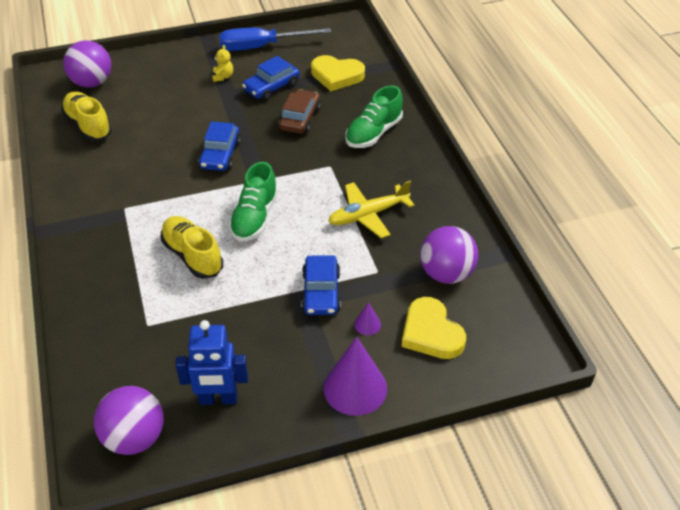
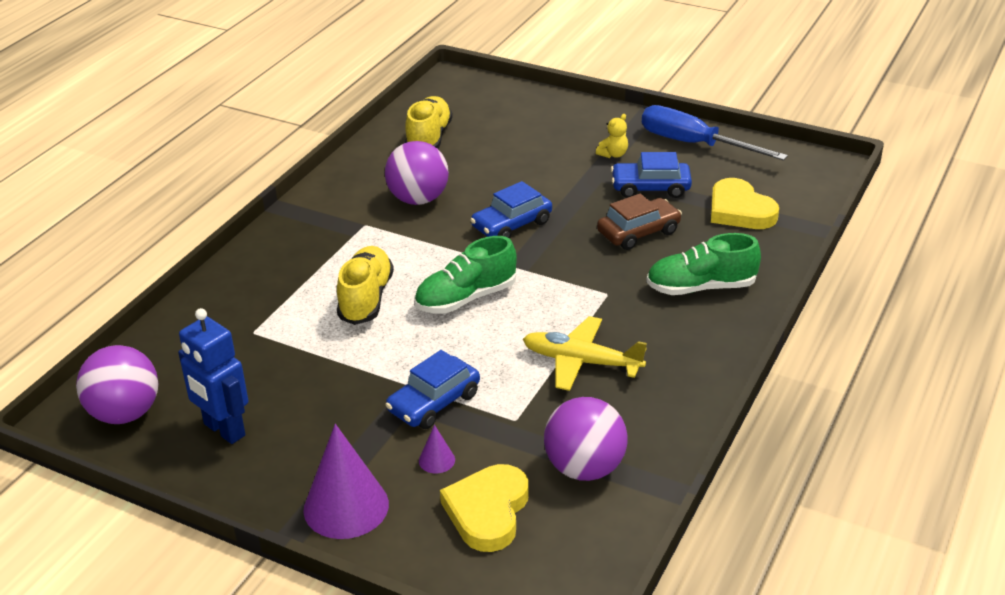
camera: 45 degrees right, 10 degrees down
(92, 83) = (481, 103): purple ball -> purple ball (418, 199)

